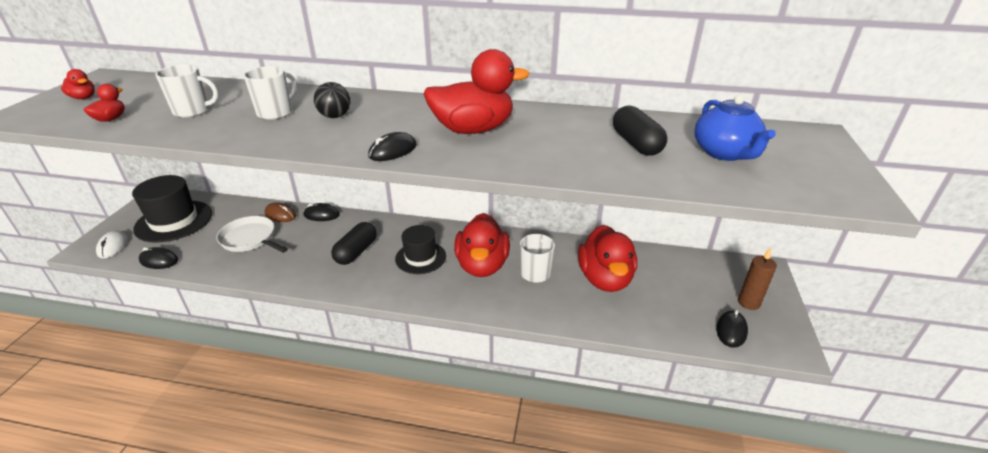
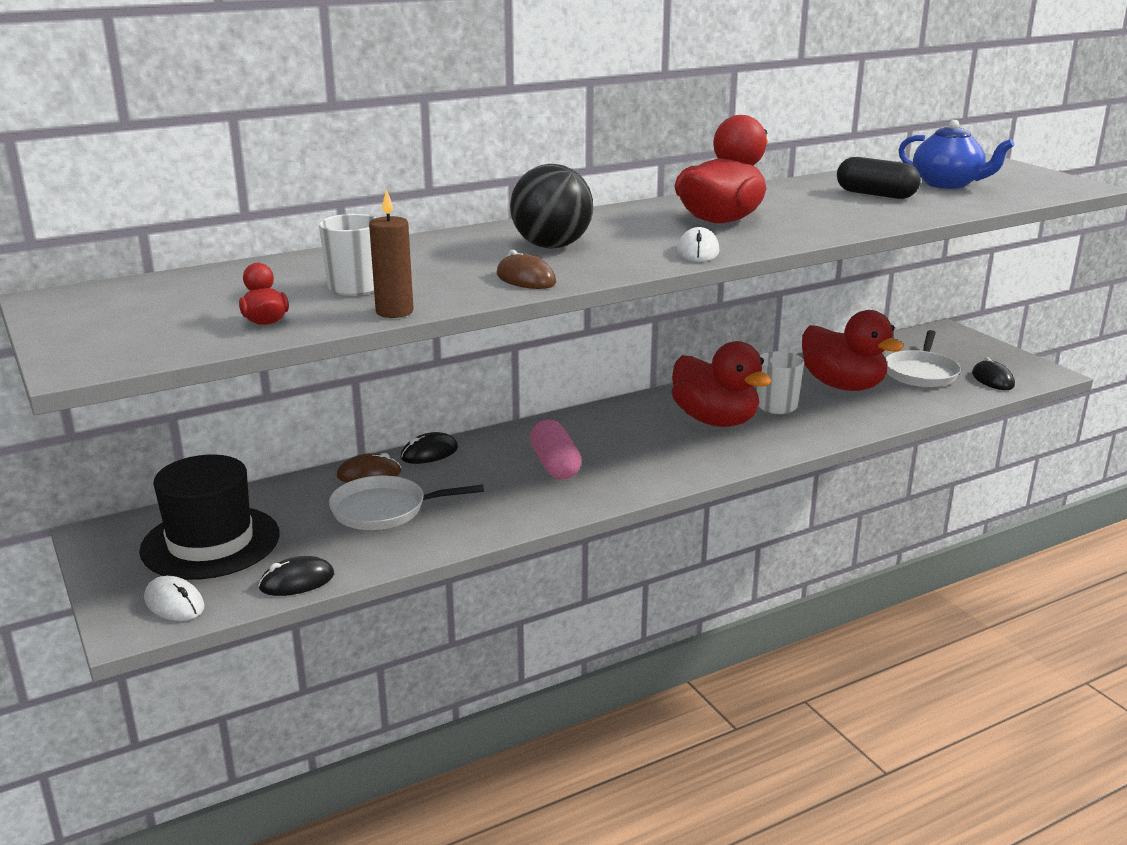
camera: 40 degrees left, 10 degrees down
(83, 98) = (125, 320): red duck -> none
(262, 136) = (526, 279): none -> brown mouse
(276, 113) = (472, 261): white mug -> none
(335, 116) = (551, 246): black ball -> black ball, size x1.65
(356, 252) = (555, 465): black capsule -> pink capsule
(393, 151) = (698, 251): black mouse -> white mouse
(420, 257) = (639, 440): black hat -> none
(681, 296) = (921, 373): none -> white pan
(748, 303) = (974, 357): brown candle -> brown candle (394, 312)

